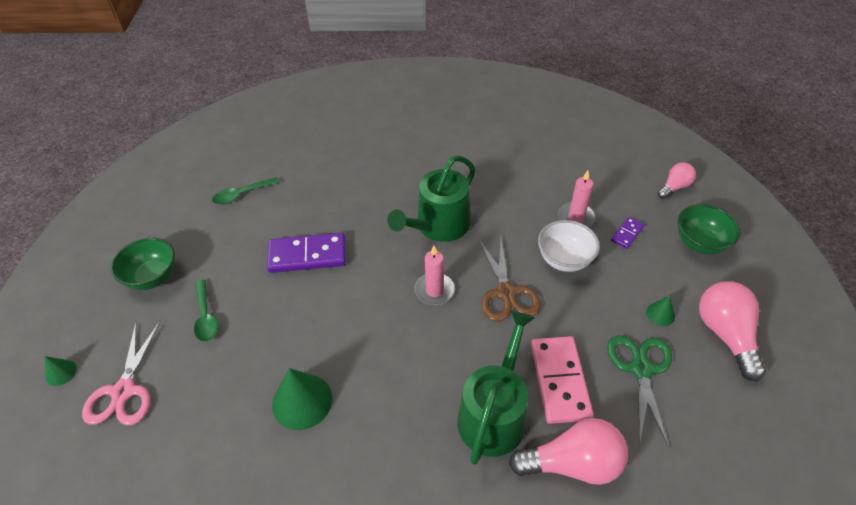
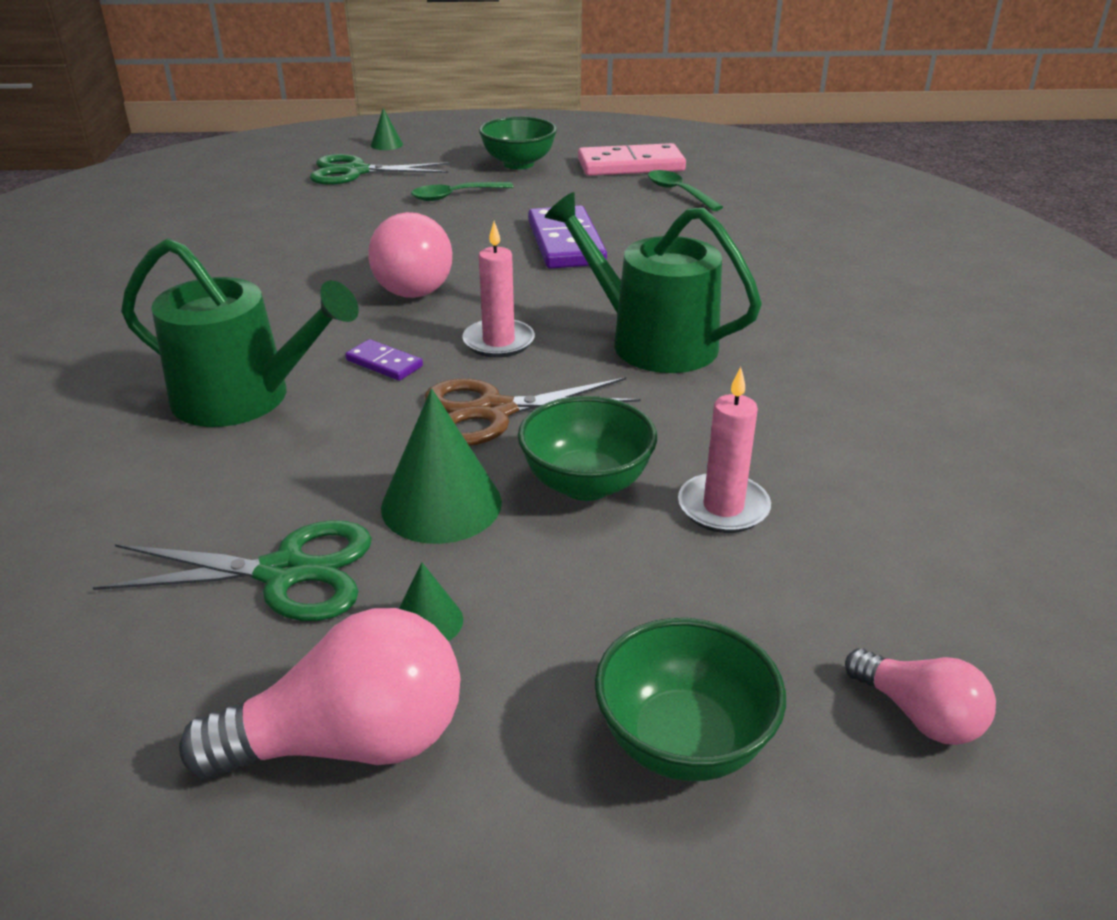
camera: 85 degrees right, 15 degrees down
(124, 391) = (356, 172): pink scissors -> green scissors
(302, 401) = (314, 259): green cone -> green cone (441, 504)
(560, 381) = (286, 465): pink domino -> pink domino (631, 165)
(564, 260) = (586, 484): white bowl -> green bowl
(572, 463) = (122, 472): pink light bulb -> pink light bulb (413, 283)
(627, 234) = (688, 589): purple domino -> purple domino (384, 363)

